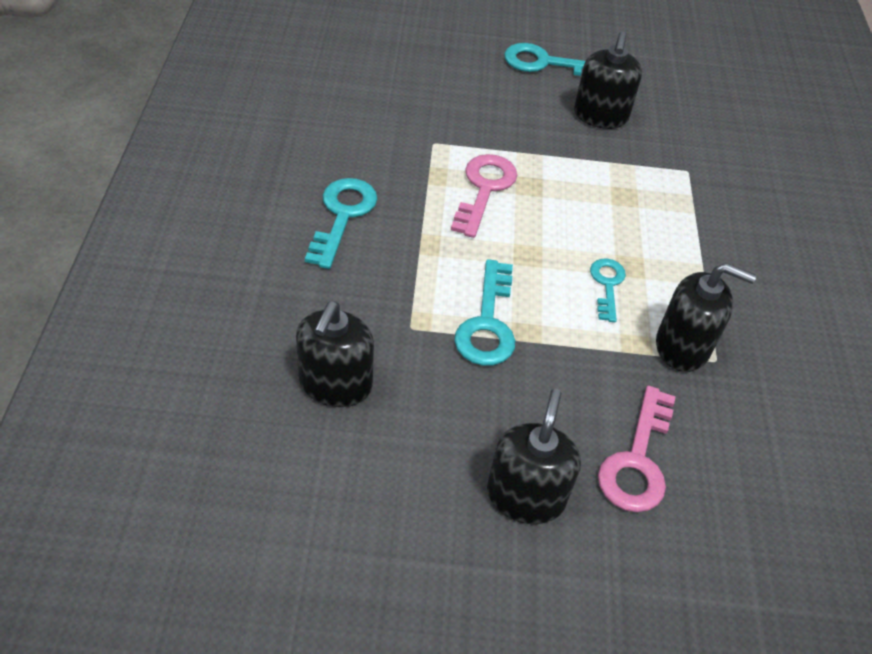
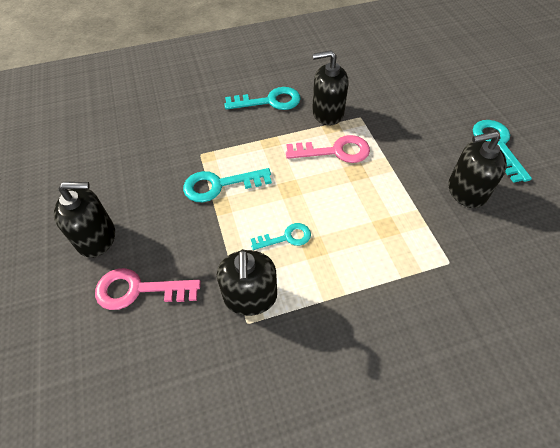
camera: 75 degrees right, 5 degrees up
(335, 384) = (148, 138): black soap dispenser -> black soap dispenser (327, 113)

